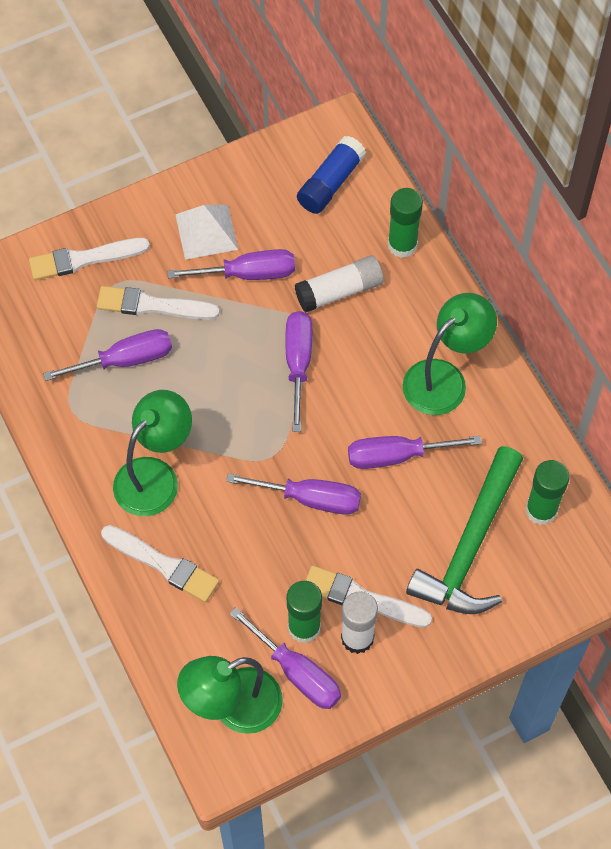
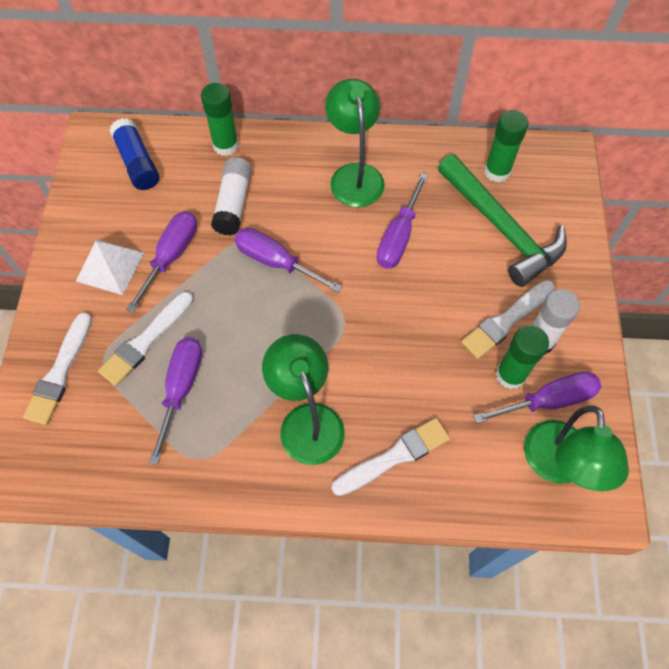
camera: 60 degrees left, 0 degrees up
(310, 499) = (400, 313): purple screwdriver -> none

